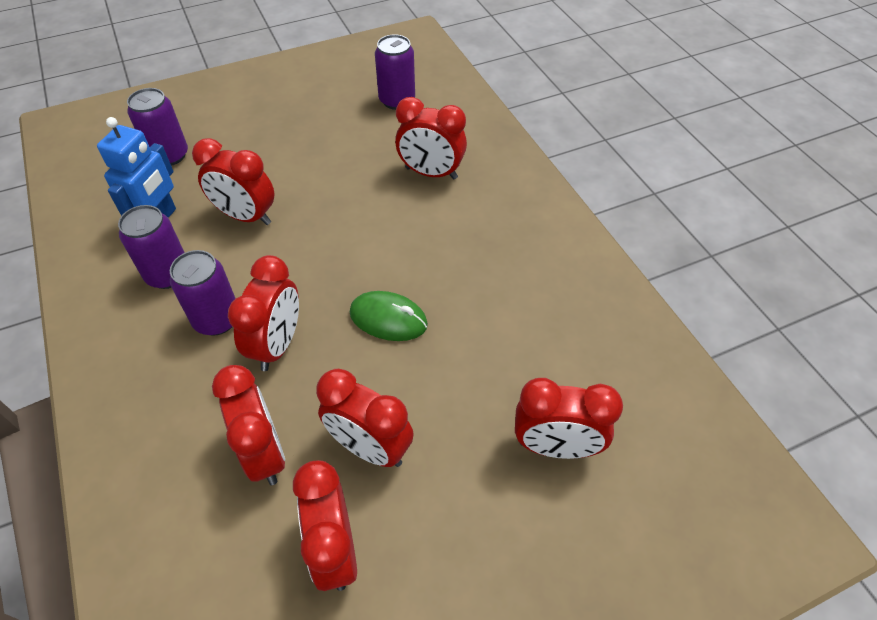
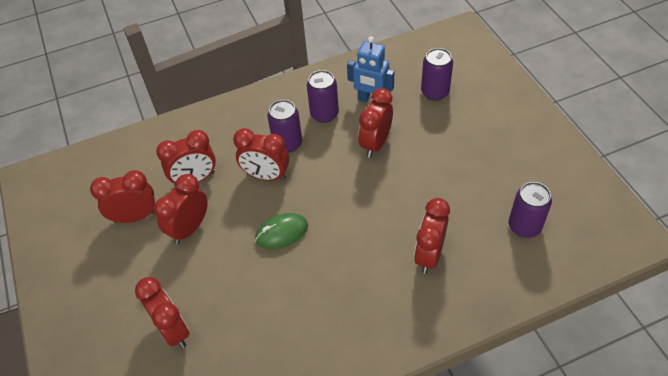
camera: 95 degrees right, 0 degrees up
(388, 319) = (282, 232): green mouse -> green mouse turned 45 degrees clockwise
(555, 446) = (173, 330): red clock -> red clock turned 135 degrees clockwise

